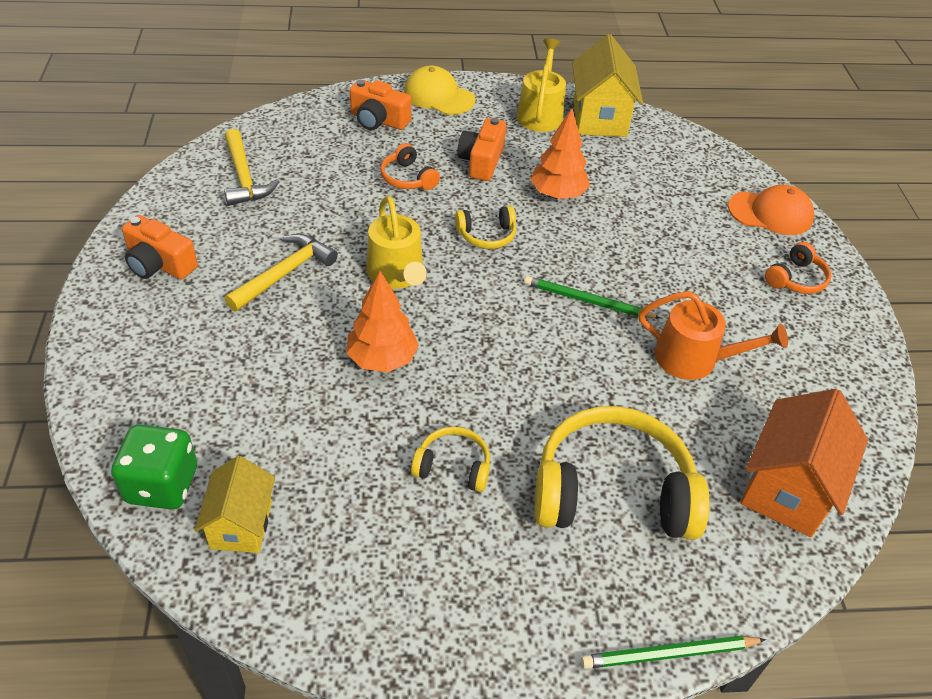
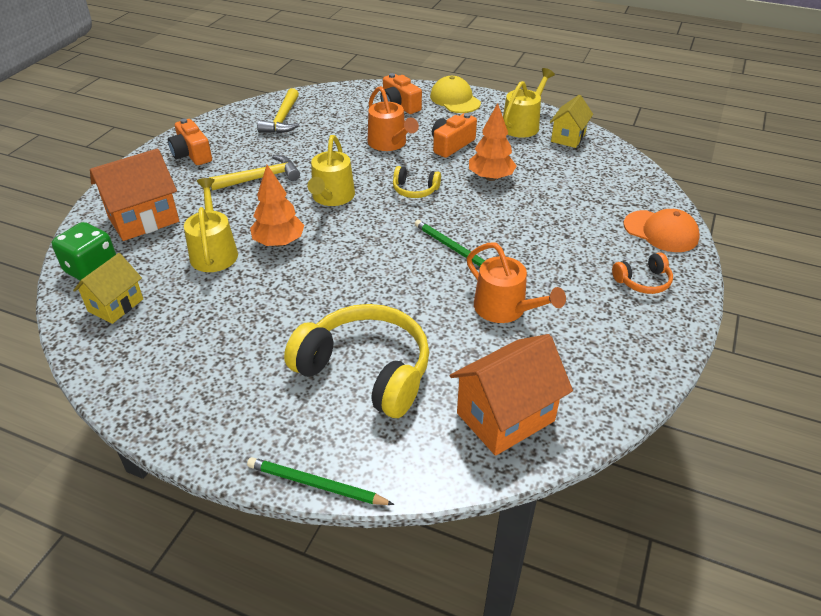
camera: 30 degrees right, 5 degrees down
(173, 385) = (144, 219): none -> orange house
(310, 400) = (214, 252): none -> yellow watering can
(408, 178) = (389, 143): orange headphones -> orange watering can
(453, 467) = (269, 318): yellow headphones -> none
(599, 118) = (568, 137): yellow house -> yellow house, size x0.64

